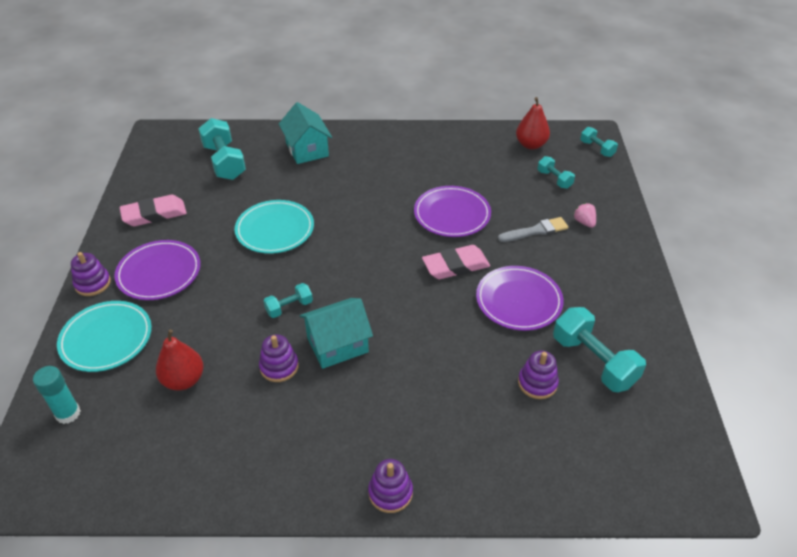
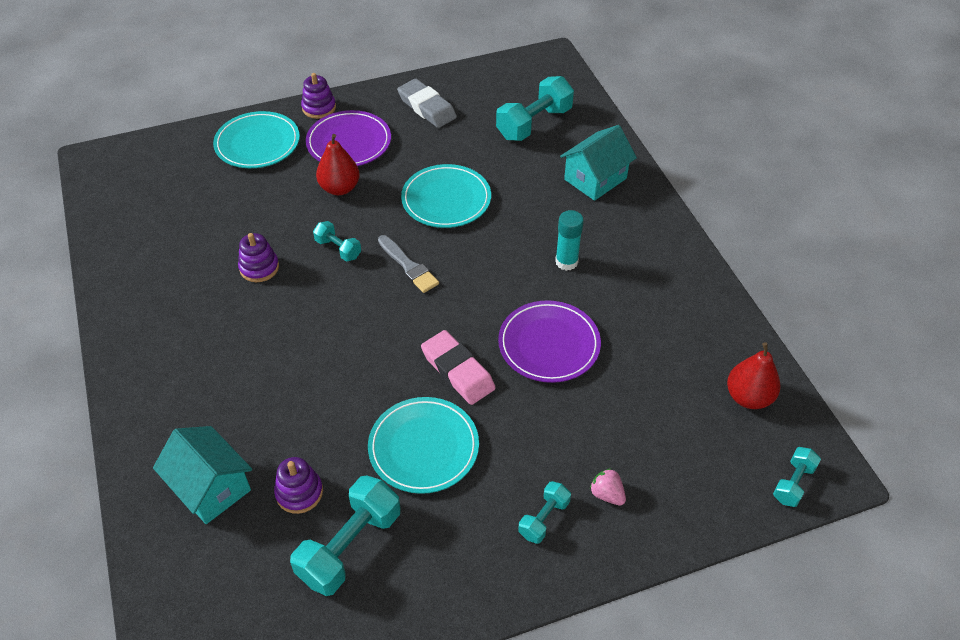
camera: 70 degrees right, 5 degrees up
(68, 413) = (172, 156): turquoise glue stick -> turquoise glue stick (566, 262)
(154, 214) = (427, 107): pink eraser -> grey eraser
(184, 380) = (225, 209): red pear -> red pear (340, 188)
(337, 345) = (300, 302): turquoise house -> turquoise house (211, 487)
(390, 492) = (132, 396): purple stacking toy -> none
(518, 301) = (423, 447): purple plate -> turquoise plate
(535, 231) = (561, 440): grey brush -> grey brush (409, 266)
(554, 179) = (684, 441): turquoise dumbbell -> turquoise dumbbell (544, 518)
(584, 222) = (607, 494): pink strawberry -> pink strawberry turned 90 degrees counterclockwise

